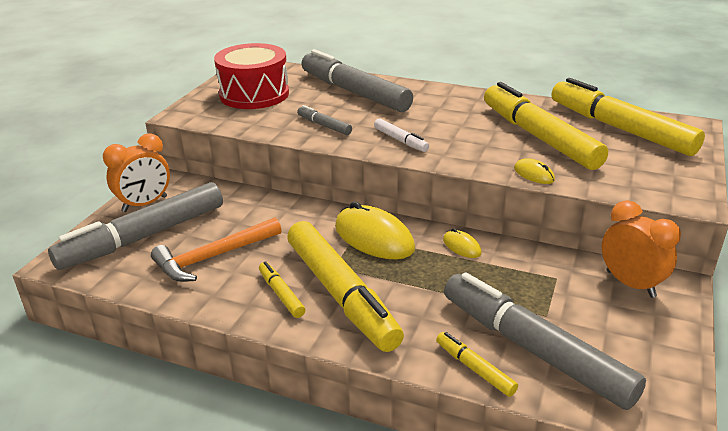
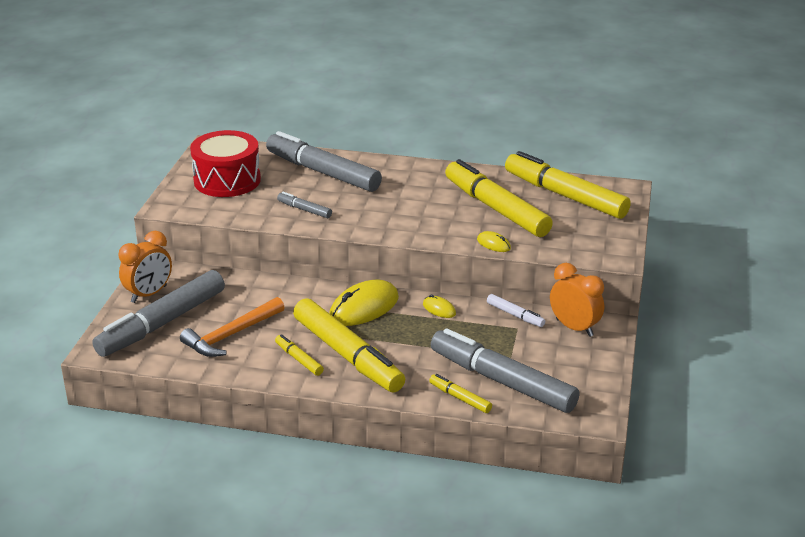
camera: 10 degrees left, 0 degrees up
(374, 238) = (364, 308): yellow mouse -> yellow mouse turned 75 degrees counterclockwise
(400, 140) = (376, 220): white marker -> white marker (515, 315)

